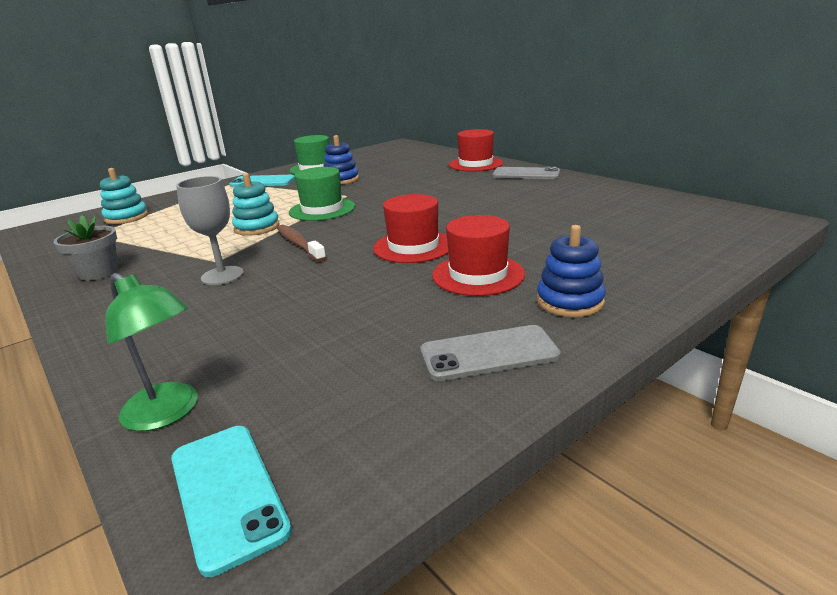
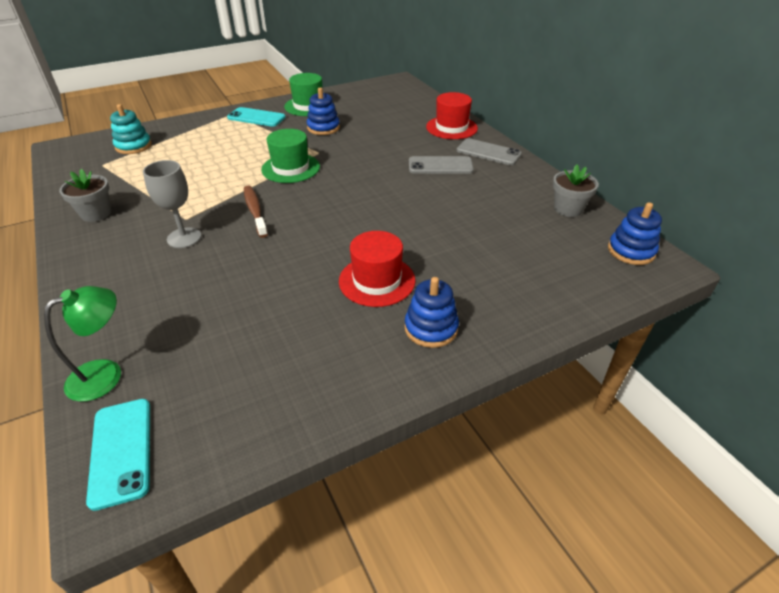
camera: 10 degrees right, 15 degrees up
(168, 413) = (106, 374): green lamp -> green lamp turned 90 degrees counterclockwise
(257, 227) = (230, 182): turquoise stacking toy -> none
(413, 246) = (343, 234): red hat -> none
(489, 354) = (340, 370): grey phone -> grey phone (440, 166)
(638, 198) = (568, 209): none -> grey flower pot
(727, 216) = (631, 251): none -> blue stacking toy

